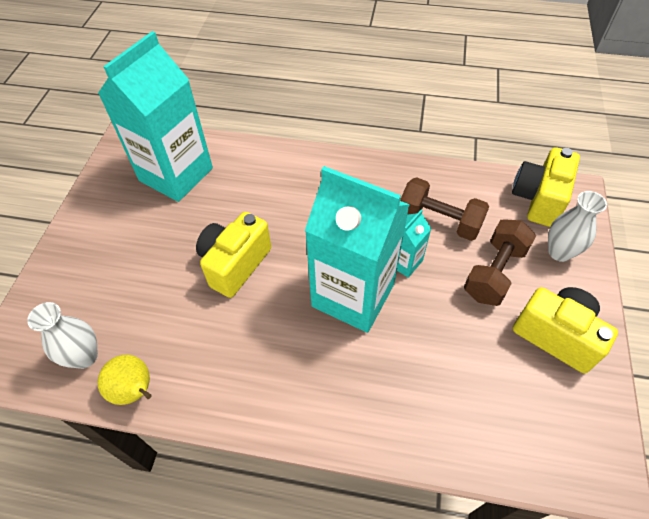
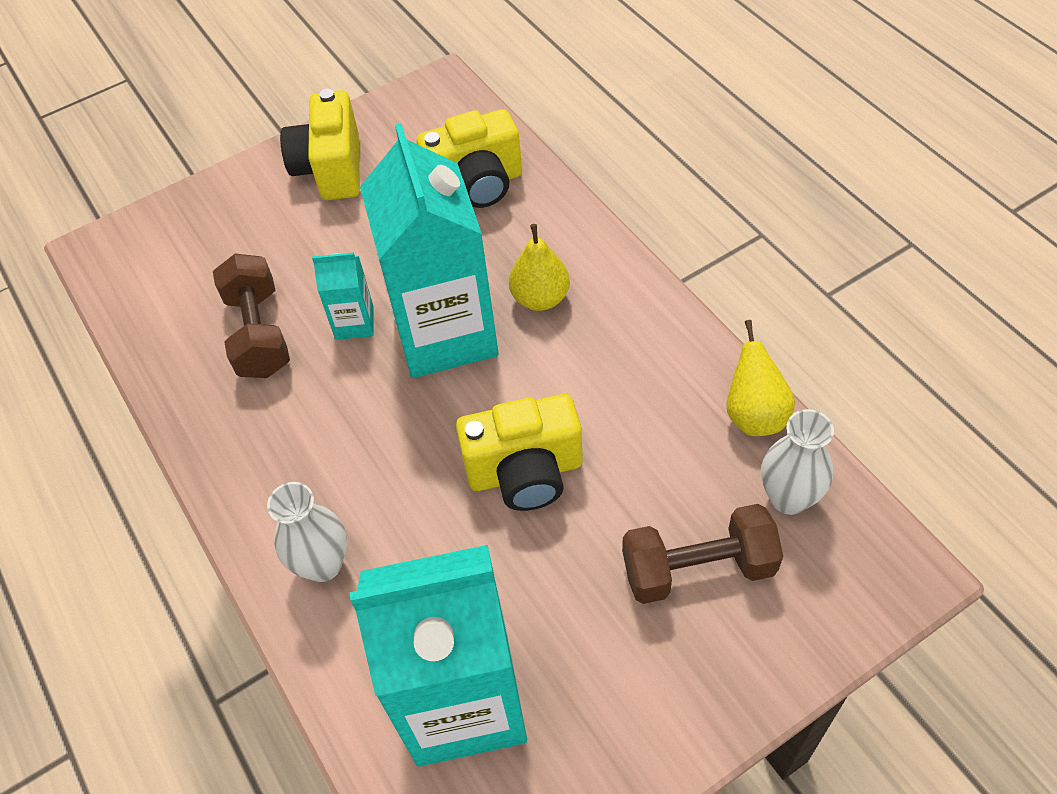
camera: 130 degrees left, 0 degrees up
(327, 360) = (540, 298): none -> yellow pear
(494, 273) = (294, 247): brown dumbbell -> brown dumbbell (698, 568)
(538, 199) = (139, 272): yellow camera -> yellow camera (476, 185)
(559, 252) = (214, 216): white vase -> white vase (323, 564)

